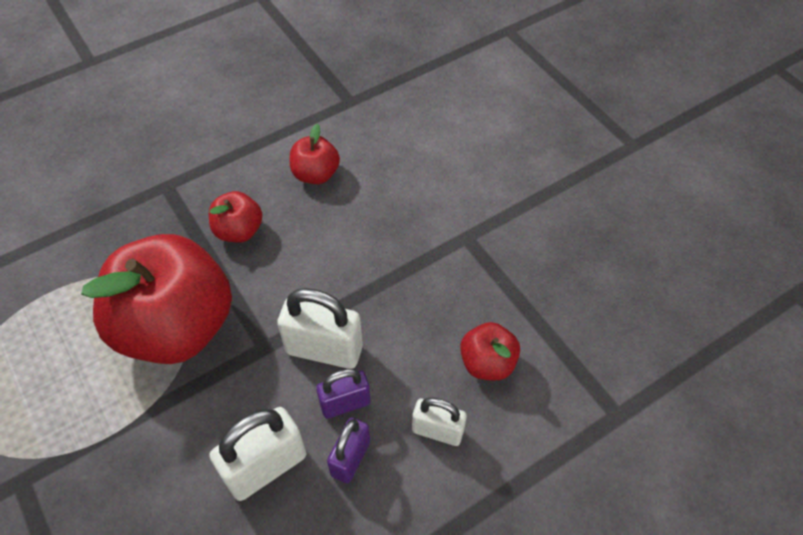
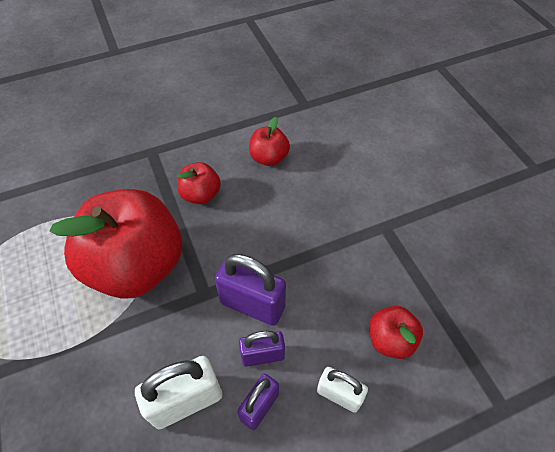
camera: 10 degrees right, 0 degrees up
(324, 349) = (252, 304): white padlock -> purple padlock

